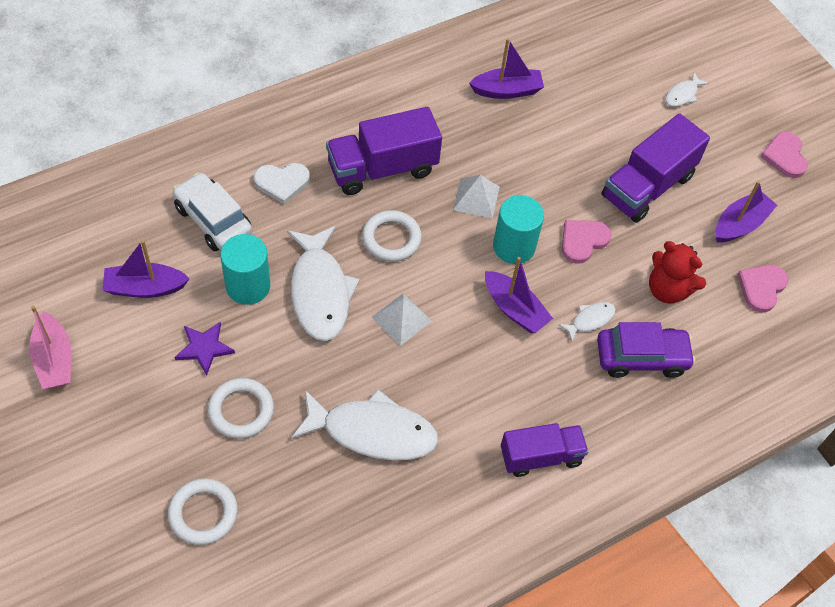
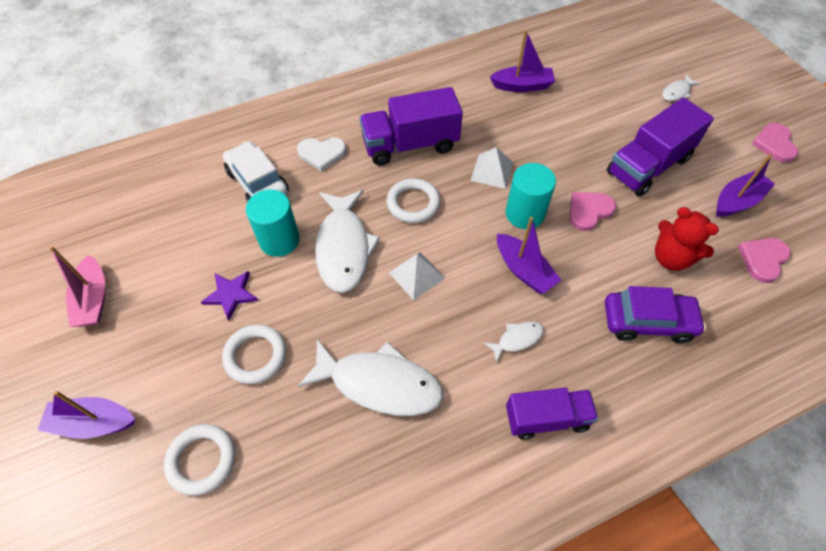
camera: 10 degrees right, 0 degrees up
(145, 288) = (188, 238): purple boat -> purple boat (93, 422)
(590, 320) = (596, 283): white fish -> white fish (517, 339)

